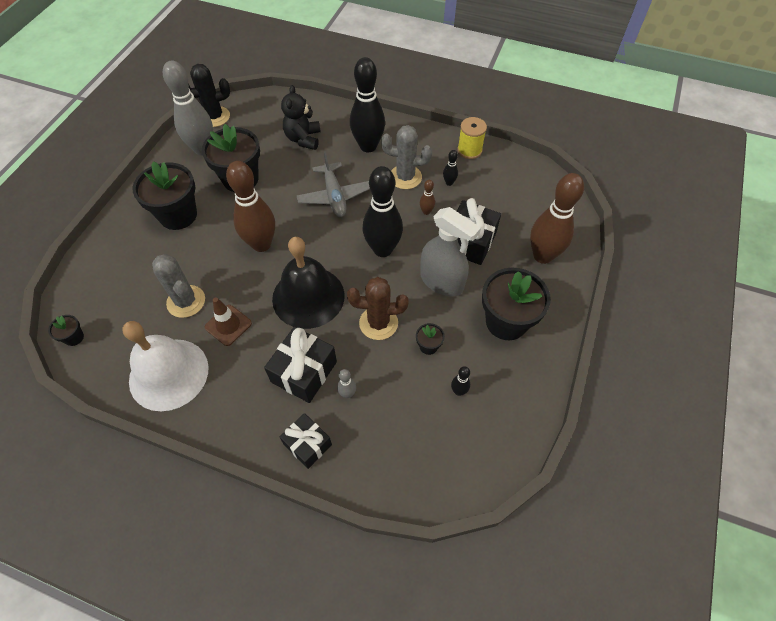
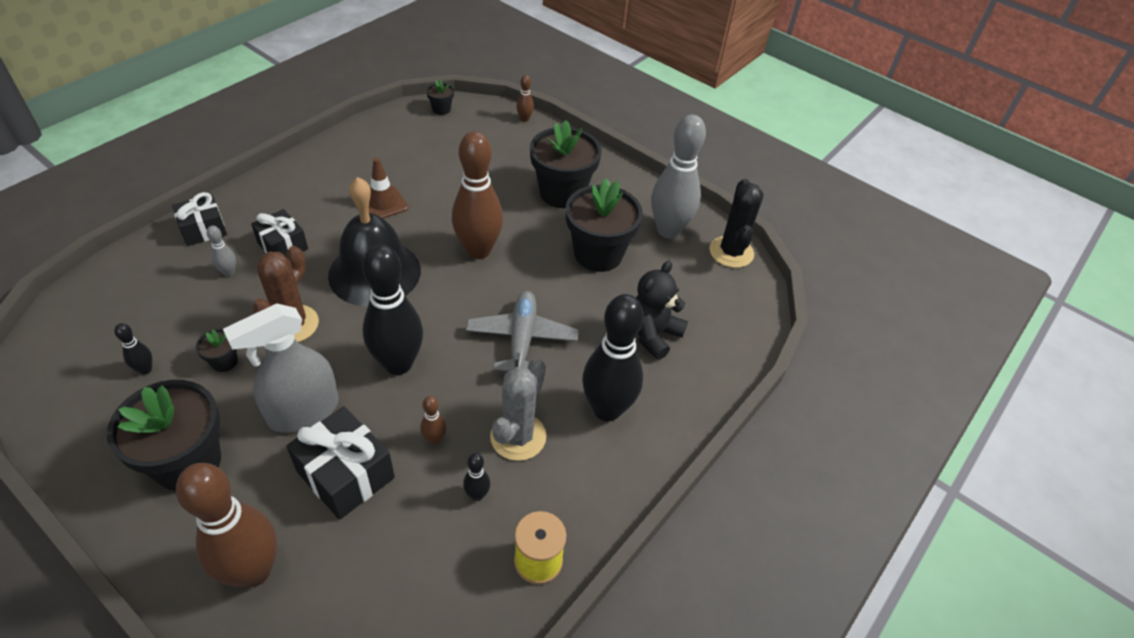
camera: 105 degrees right, 10 degrees down
(78, 268) = (524, 119): none -> brown bowling pin
(168, 374) = (357, 157): white bell -> none
(186, 301) = (435, 180): grey cactus -> none
(303, 139) = (652, 334): black teddy bear -> black teddy bear turned 75 degrees counterclockwise
(304, 372) = (282, 246): black gift -> black gift, size x0.66
(334, 196) = (522, 339): grey plane -> grey plane turned 90 degrees clockwise

